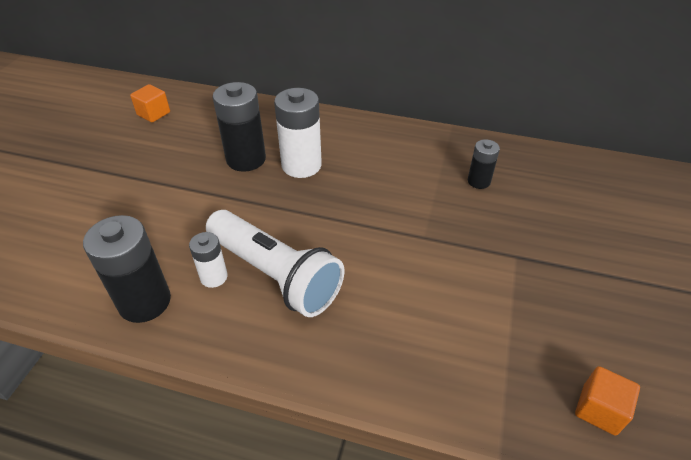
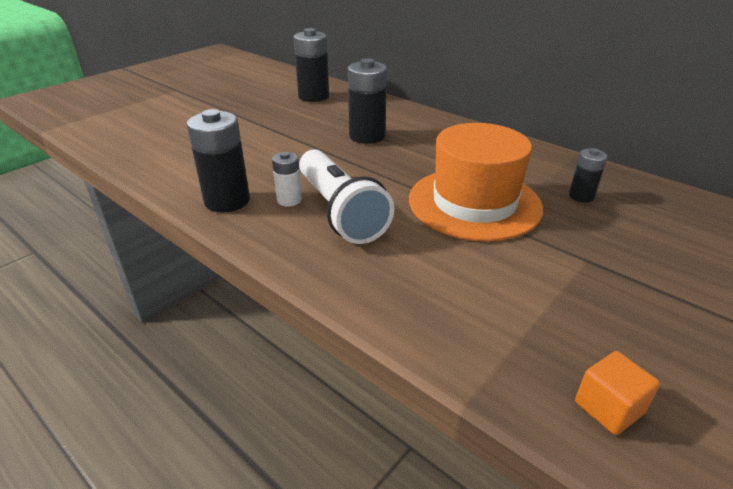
camera: 25 degrees right, 10 degrees down
(153, 114) = (313, 96): orange cube -> black battery
(301, 165) = (412, 149): white battery -> none
(395, 220) = (474, 203): none -> orange hat

